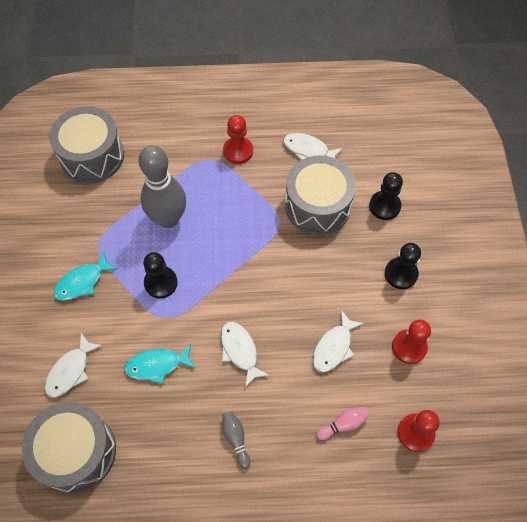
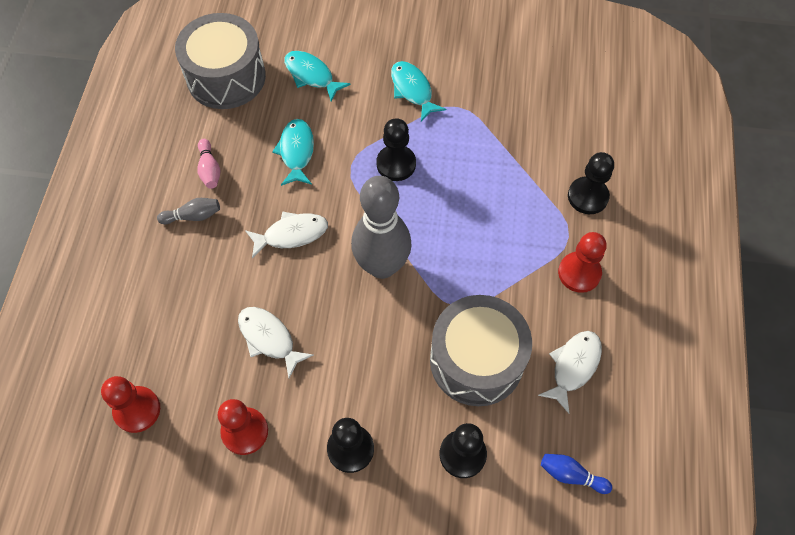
camera: 100 degrees right, 0 degrees up
(70, 371) = (311, 75): white fish -> turquoise fish
(92, 156) = (585, 108): grey drum -> none
(168, 219) = (482, 180): grey bowling pin -> grey bowling pin (382, 266)
(174, 150) = (587, 196): none -> black pawn
(343, 424) = (173, 329): pink bowling pin -> pink bowling pin (209, 169)
(380, 146) = (571, 475): none -> blue bowling pin

